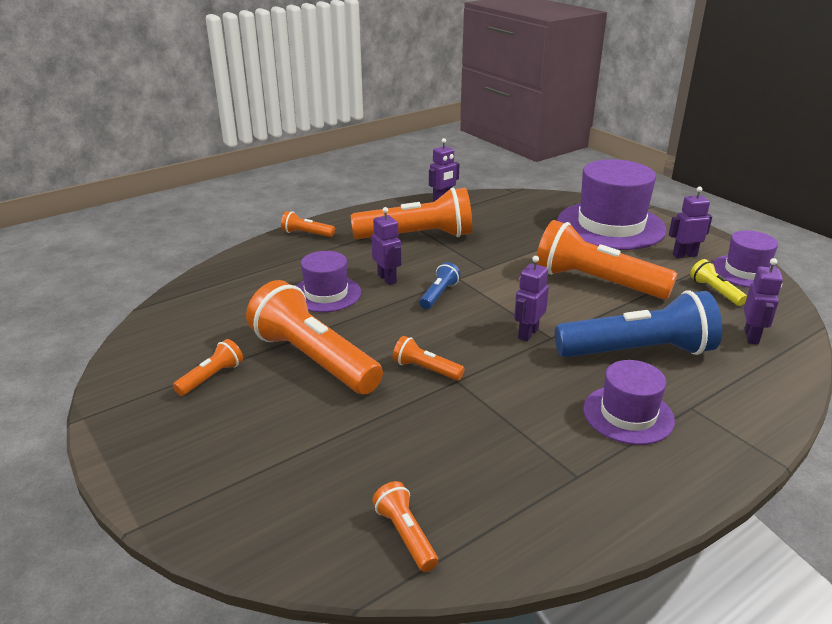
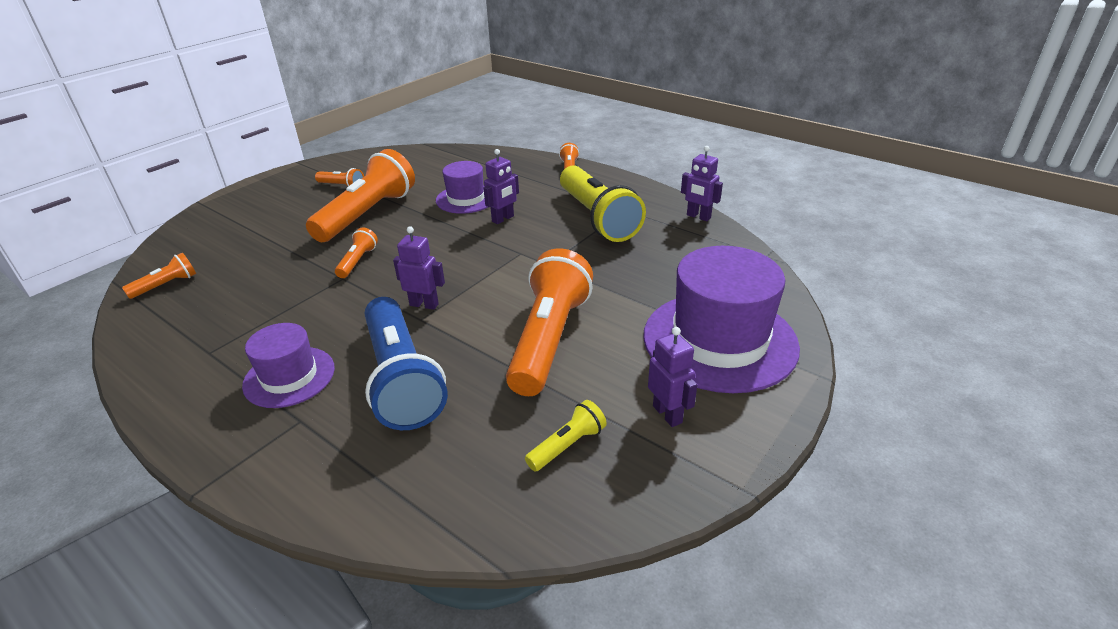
camera: 75 degrees right, 5 degrees up
(417, 236) = (597, 218): orange flashlight -> yellow flashlight
(439, 295) = (483, 248): blue flashlight -> none
(746, 271) = (648, 483): purple hat -> none
(751, 336) = (453, 479): purple robot -> none

